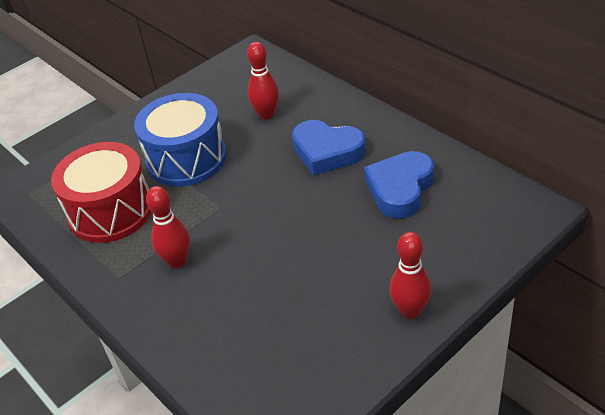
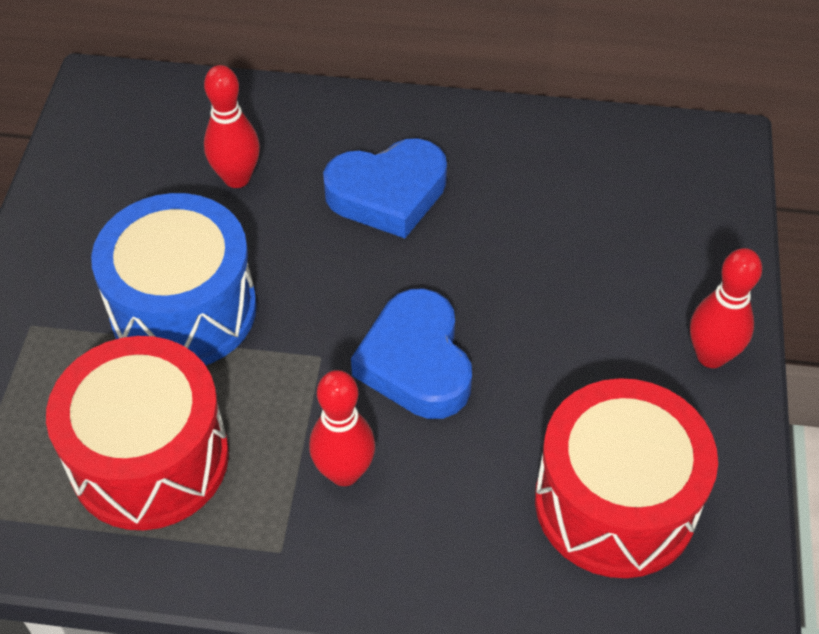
camera: 45 degrees left, 10 degrees up
(281, 349) = (615, 503): none -> red drum
(400, 189) = (538, 199): blue heart -> blue heart (416, 362)

